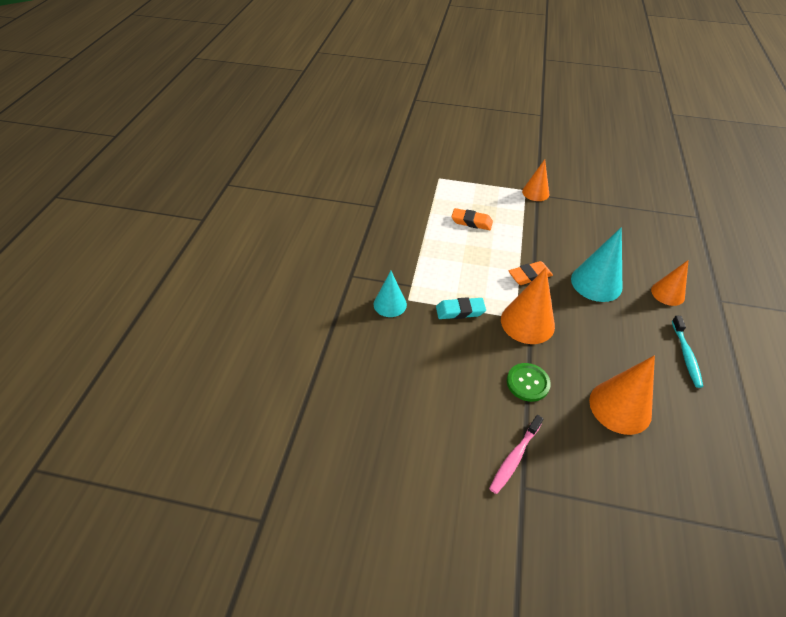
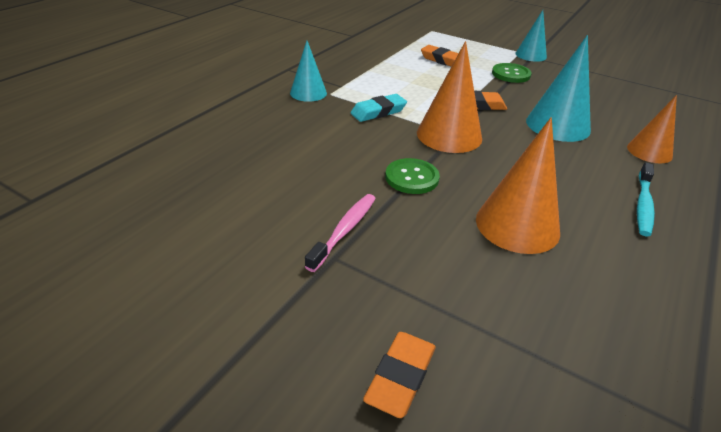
camera: 20 degrees right, 10 degrees down
(460, 311) = (378, 112): turquoise eraser -> turquoise eraser turned 45 degrees counterclockwise
(514, 458) = (344, 230): pink toothbrush -> pink toothbrush turned 150 degrees clockwise
(533, 225) = (511, 74): none -> green button
(535, 192) = (531, 55): orange cone -> turquoise cone
(620, 572) = (400, 377): none -> orange eraser

